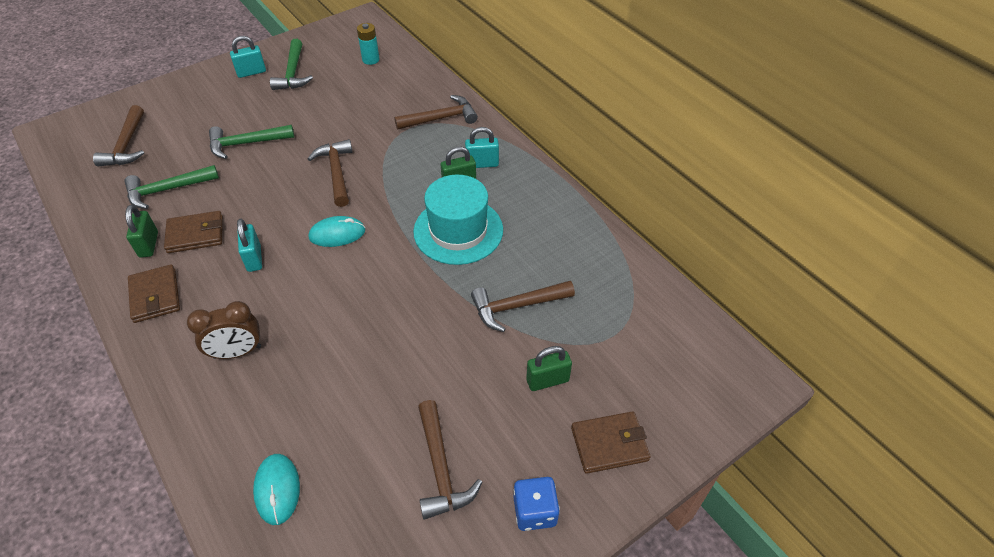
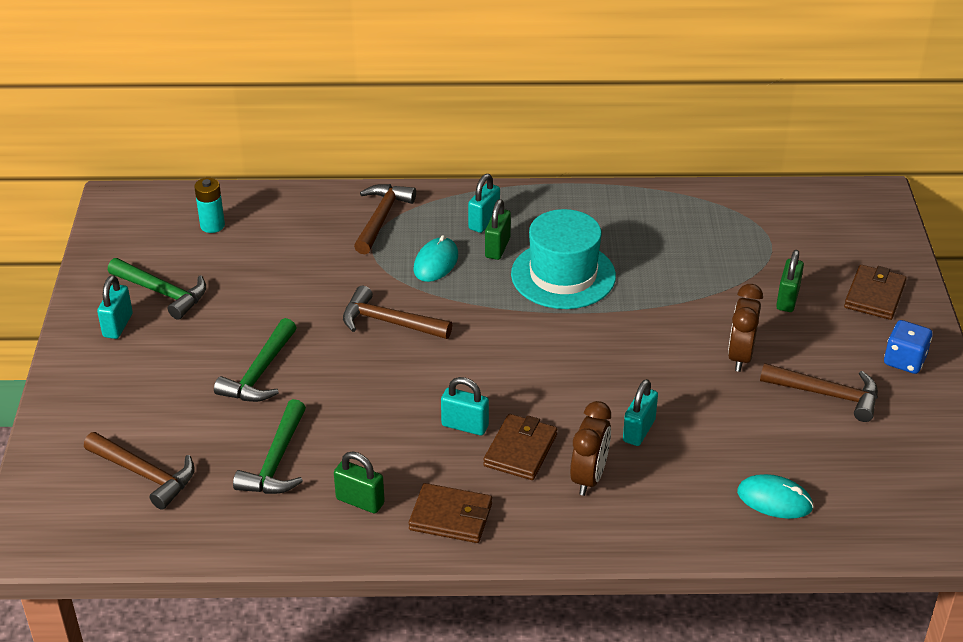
camera: 55 degrees left, 10 degrees down
(195, 234) = (381, 459): brown wallet -> brown wallet (520, 450)
(309, 357) = (639, 430): none -> turquoise padlock
(337, 234) = (487, 355): turquoise mouse -> turquoise mouse (436, 262)
(446, 381) = (740, 356): none -> brown clock
(517, 306) = (692, 280): brown hammer -> none

